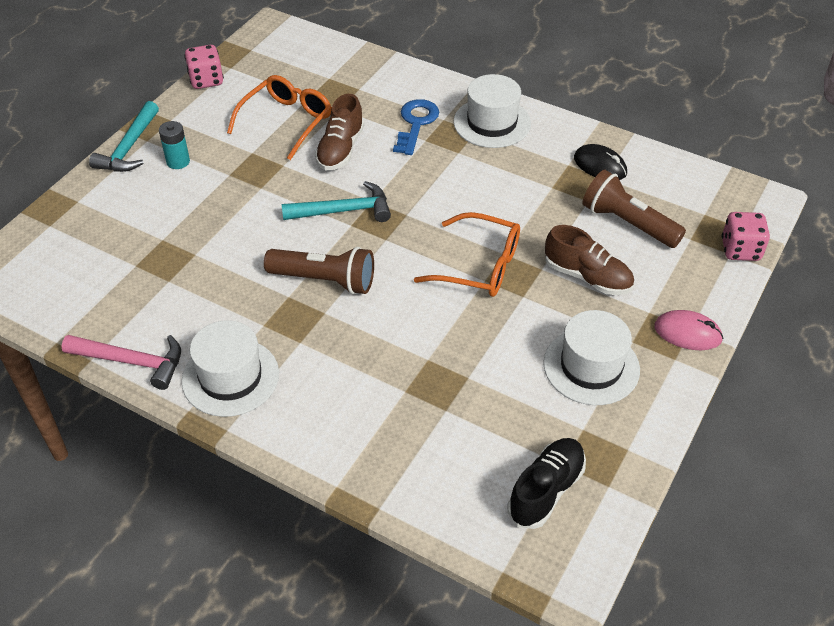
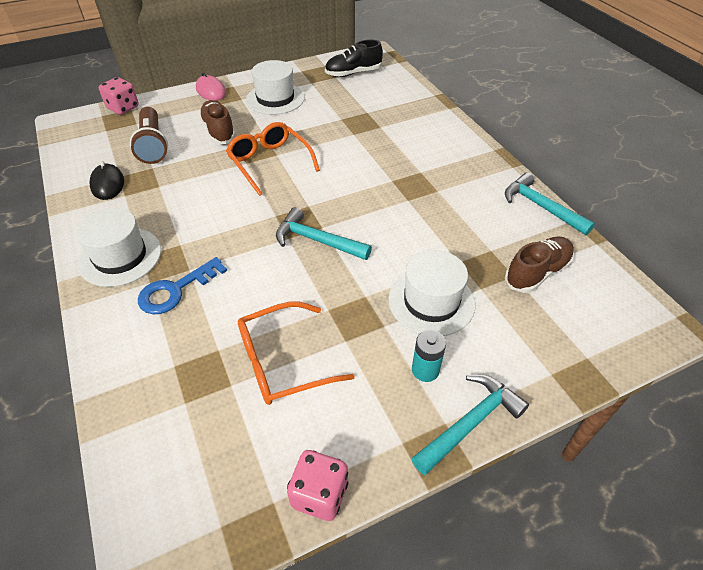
camera: 145 degrees left, 0 degrees up
(132, 362) = (540, 207): pink hammer -> turquoise hammer
(230, 377) = (477, 172): white hat -> white hat (431, 301)
(324, 280) = (375, 198): brown flashlight -> none
(340, 149) = (265, 298): brown shoe -> brown shoe (537, 273)

